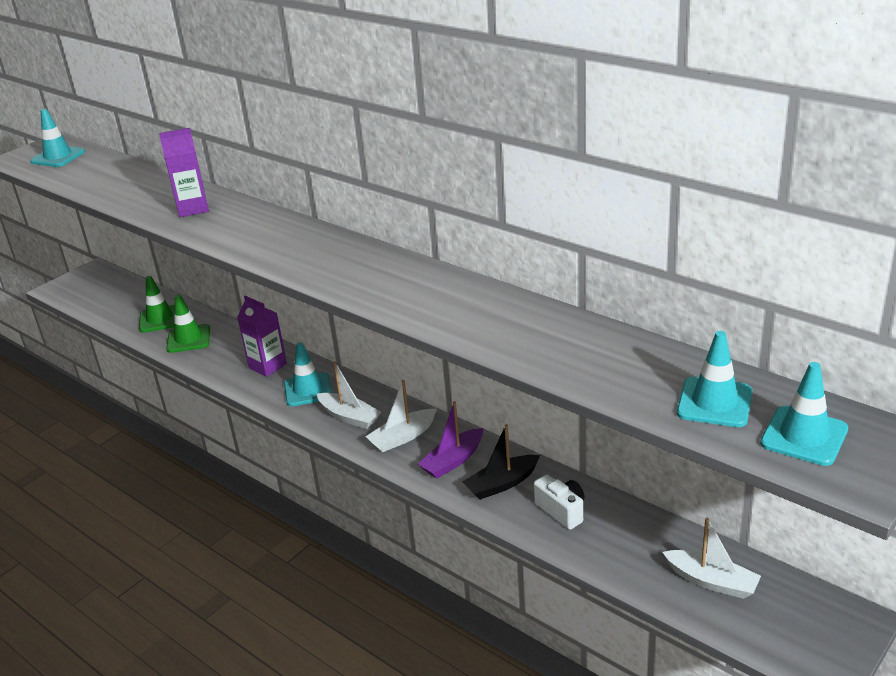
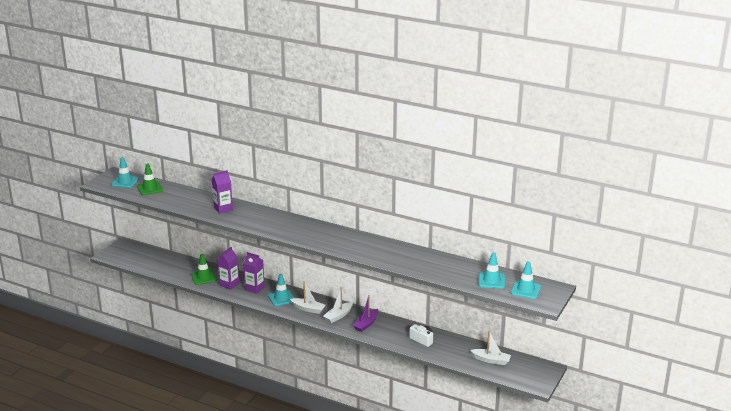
camera: 15 degrees left, 5 degrees down
(160, 319) = (181, 268): green traffic cone -> green traffic cone (150, 189)
(226, 355) = (229, 284): none -> purple carton
(501, 484) = (392, 332): black boat -> none

